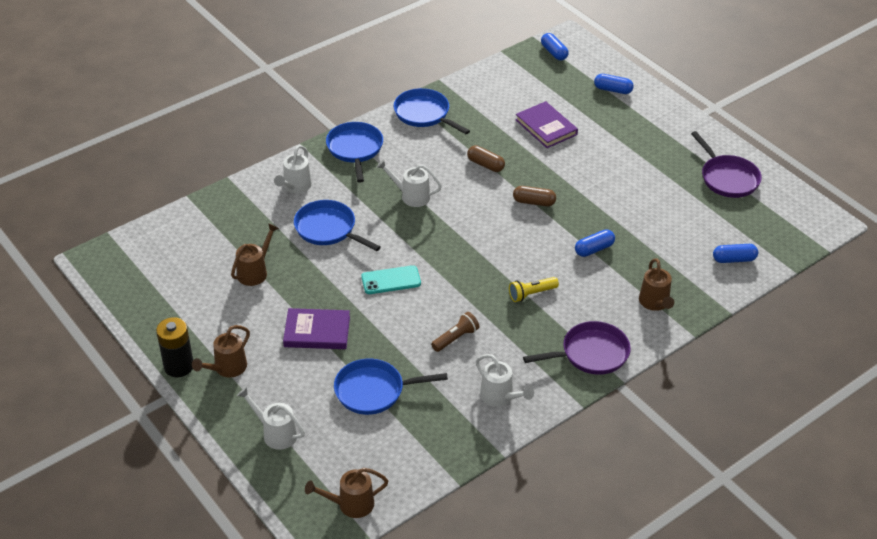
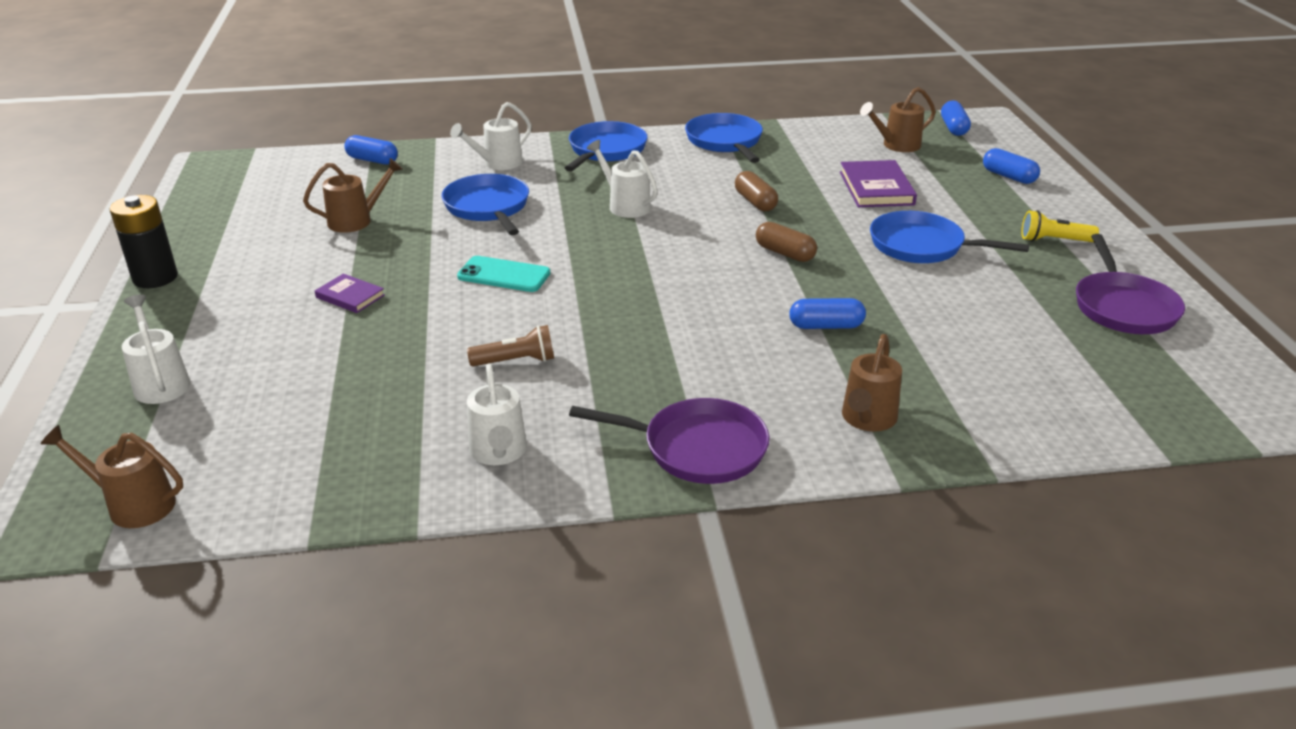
camera: 30 degrees right, 10 degrees down
(226, 369) = (201, 297): brown watering can -> brown watering can (896, 145)
(317, 331) = (350, 296): purple book -> purple book, size x0.59
(373, 391) = (337, 381): blue pan -> blue pan (922, 246)
(531, 294) = (679, 347): yellow flashlight -> yellow flashlight (1054, 240)
(734, 259) = (1058, 407): blue capsule -> blue capsule (372, 160)

